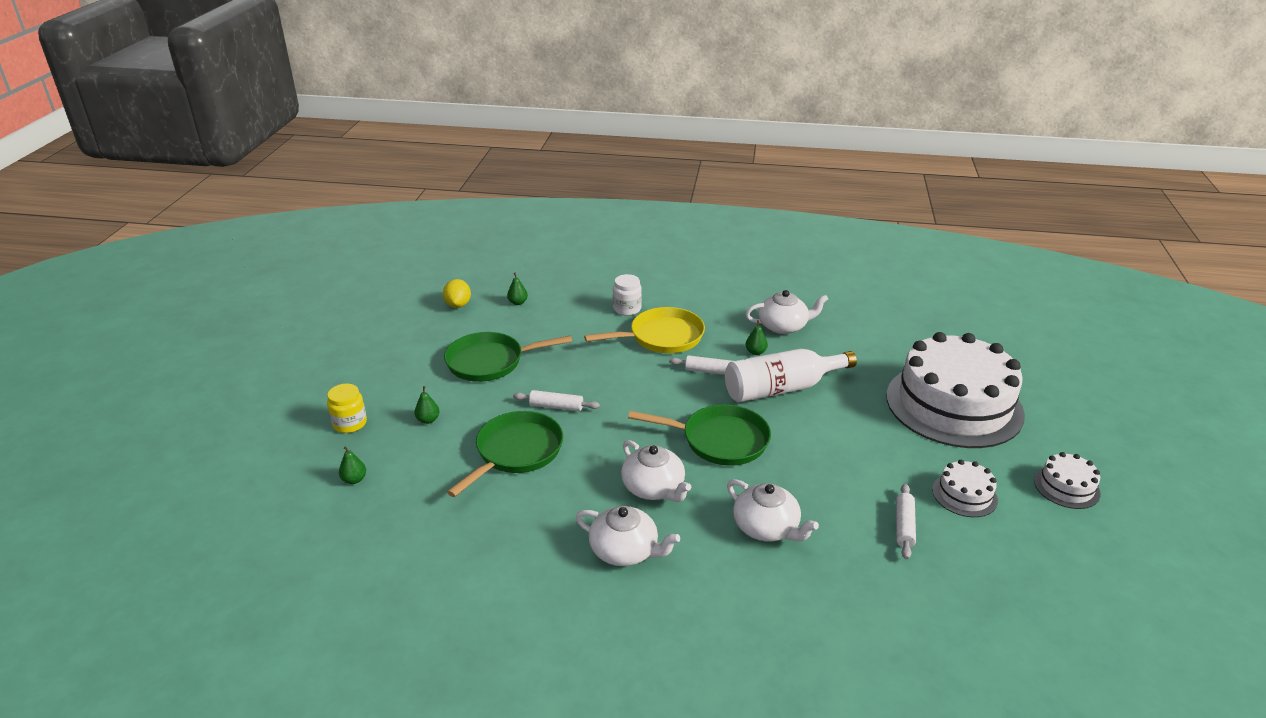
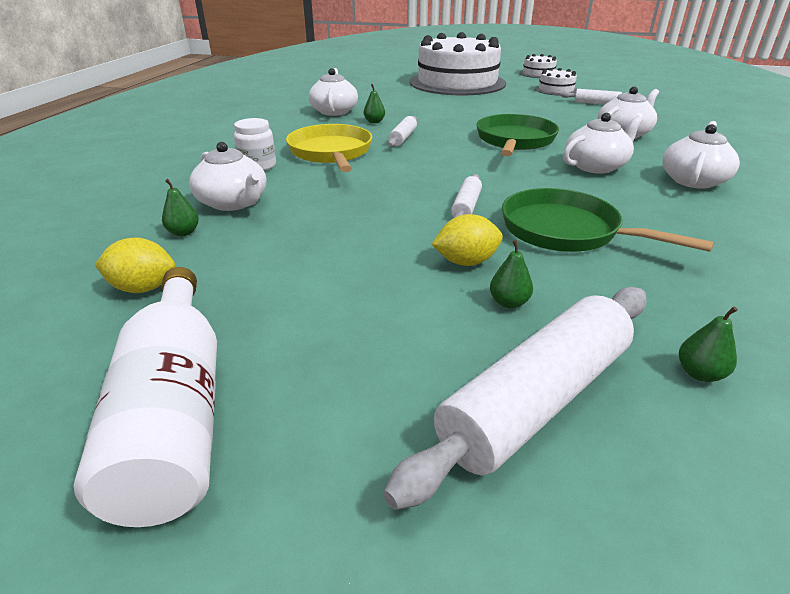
camera: 85 degrees left, 0 degrees up
(350, 423) = (536, 400): yellow jar -> white rolling pin
(475, 405) = (466, 262): none -> yellow lemon
(490, 362) = (351, 252): green pan -> none
(560, 311) = (233, 202): none -> white teapot
(781, 389) = (435, 118): white bottle -> white bottle (175, 413)

